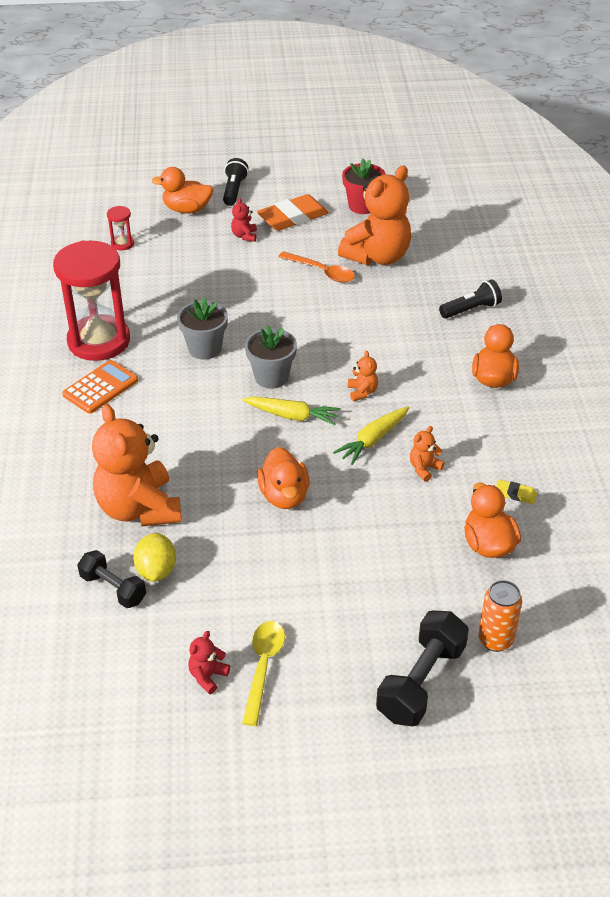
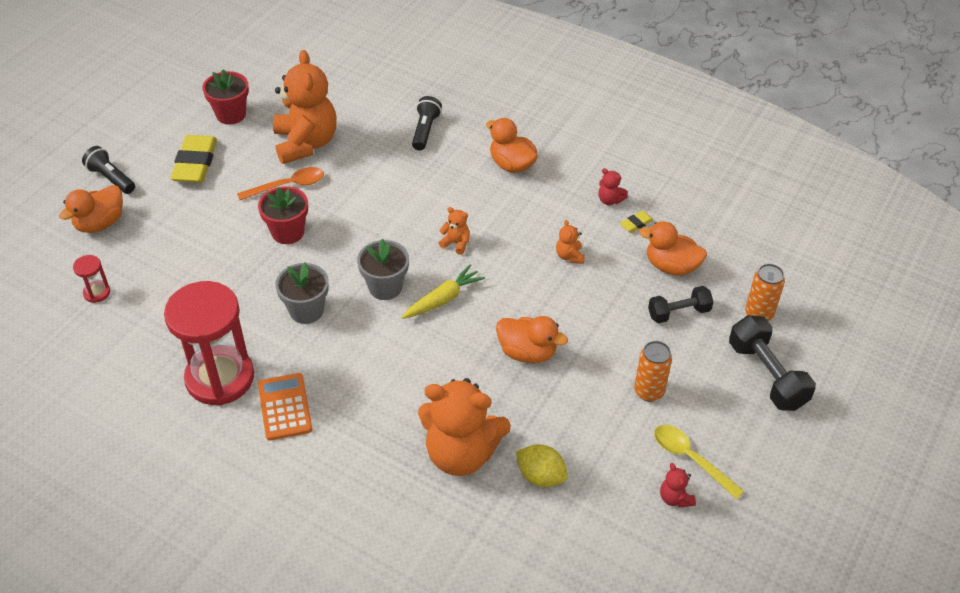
camera: 55 degrees left, 5 degrees up
(113, 588) = (537, 516): black dumbbell -> black dumbbell (678, 312)
(244, 236) = (184, 206): red teddy bear -> red teddy bear (610, 200)
(273, 297) = (288, 232): none -> red flower pot
(293, 217) = (195, 163): orange eraser -> yellow eraser
(316, 599) = (649, 391): none -> orange can
(373, 440) = (514, 267): yellow carrot -> none

